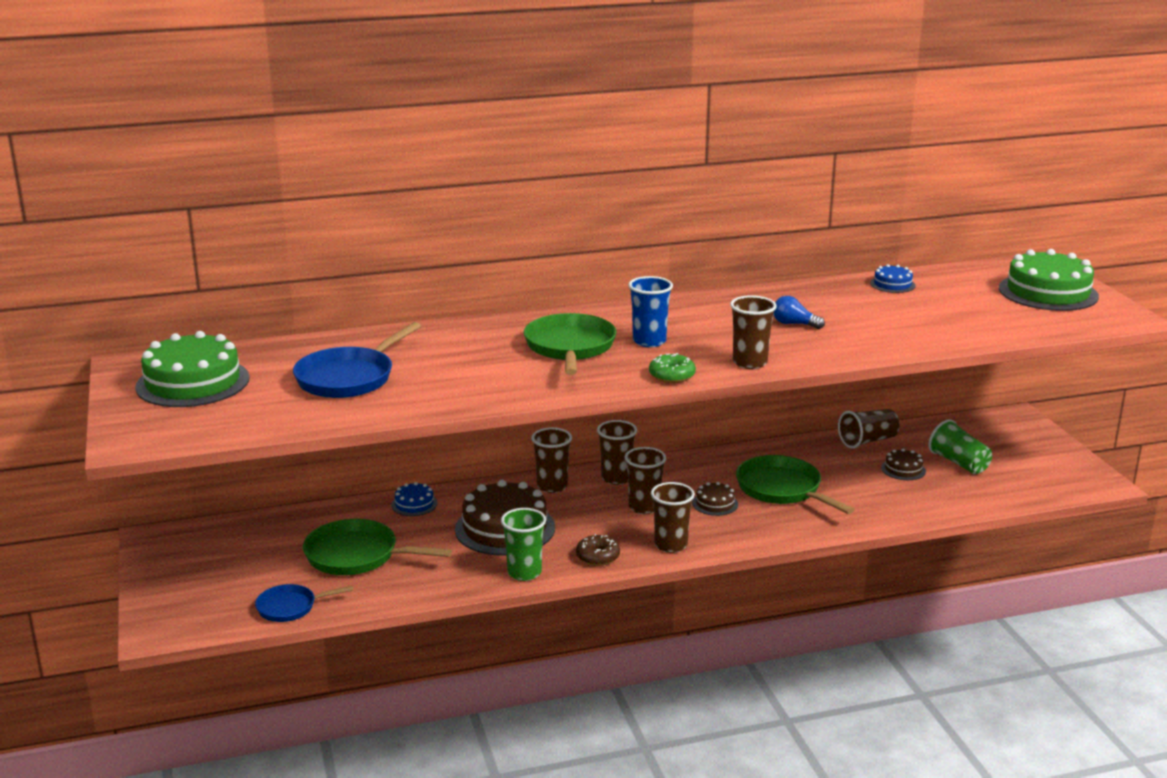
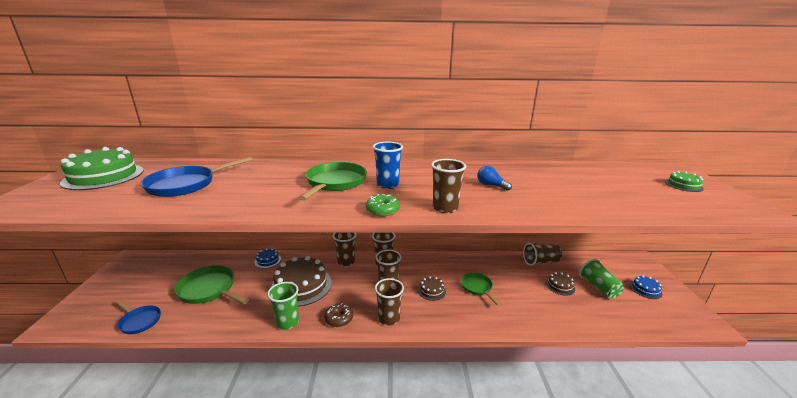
camera: 15 degrees right, 0 degrees up
(290, 607) = (139, 321): blue pan -> blue pan turned 150 degrees counterclockwise
(782, 489) = (477, 287): green pan -> green pan, size x0.60
(892, 284) = (567, 169): blue cake -> blue cake (645, 289)
(1048, 292) = (683, 185): green cake -> green cake, size x0.47

